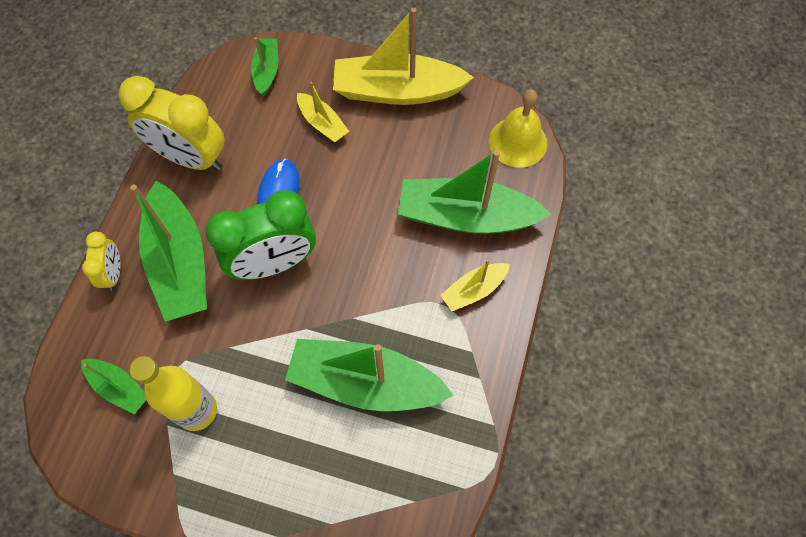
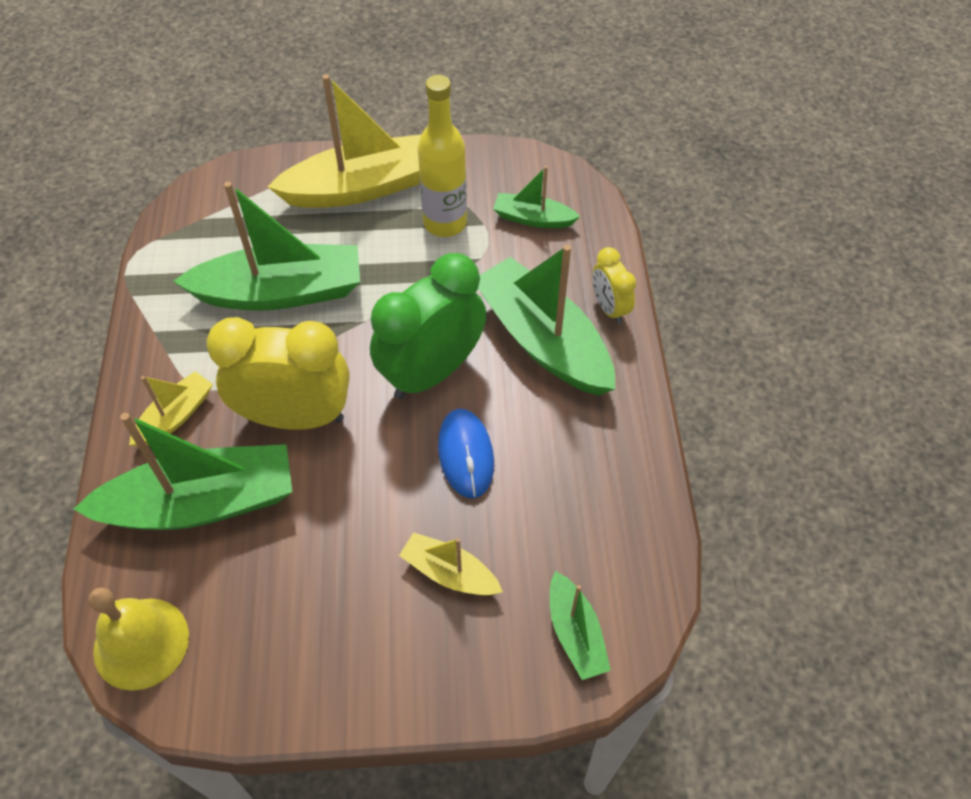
camera: 160 degrees right, 10 degrees down
(190, 157) = (606, 463): yellow clock -> yellow clock (295, 417)
(397, 91) = (354, 669): yellow boat -> yellow boat (362, 187)

